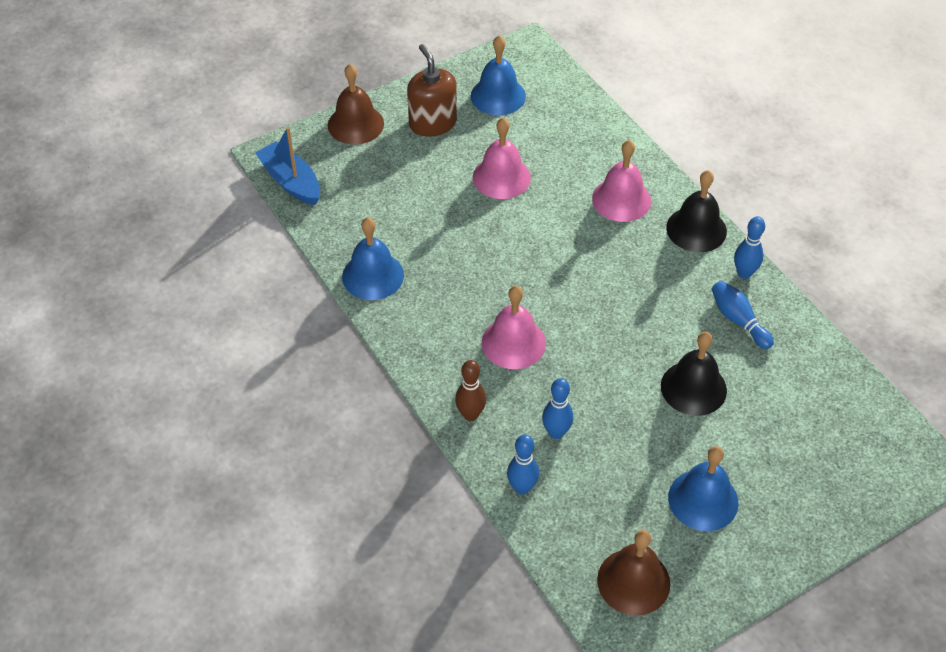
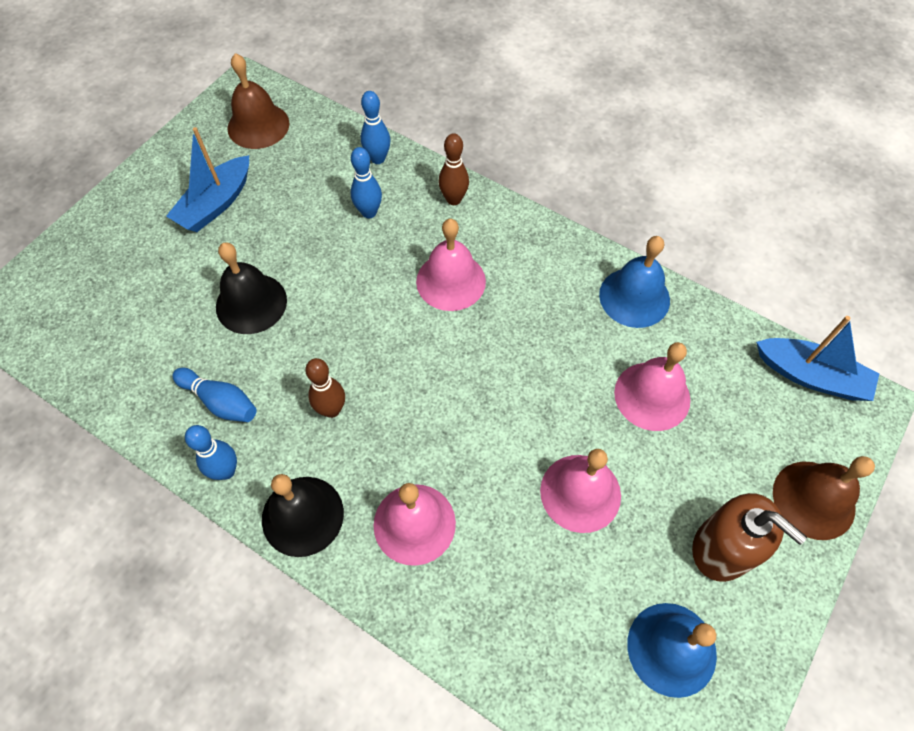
camera: 155 degrees right, 10 degrees up
(412, 210) = (652, 396): none -> pink bell
(653, 284) = (331, 410): none -> brown bowling pin
(703, 500) = (216, 204): blue bell -> blue boat

